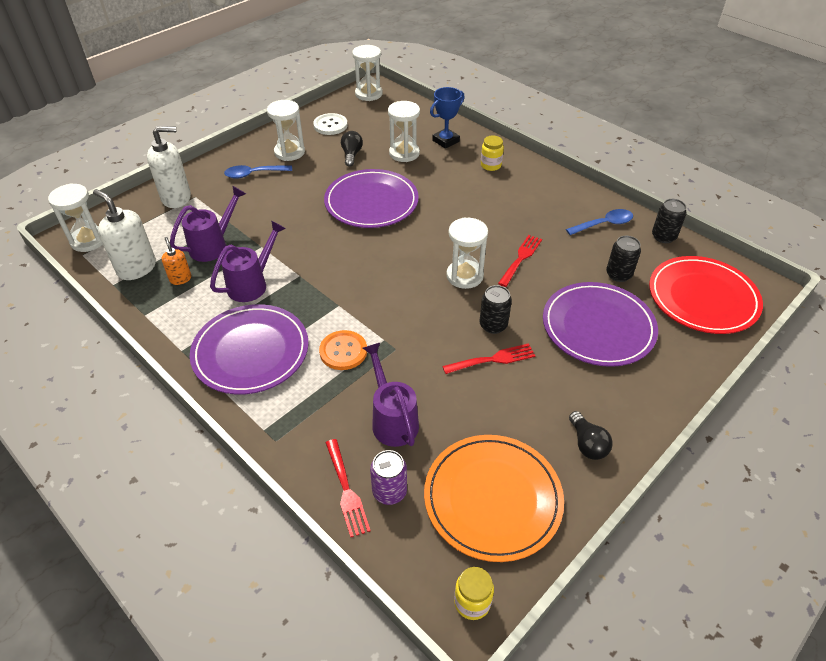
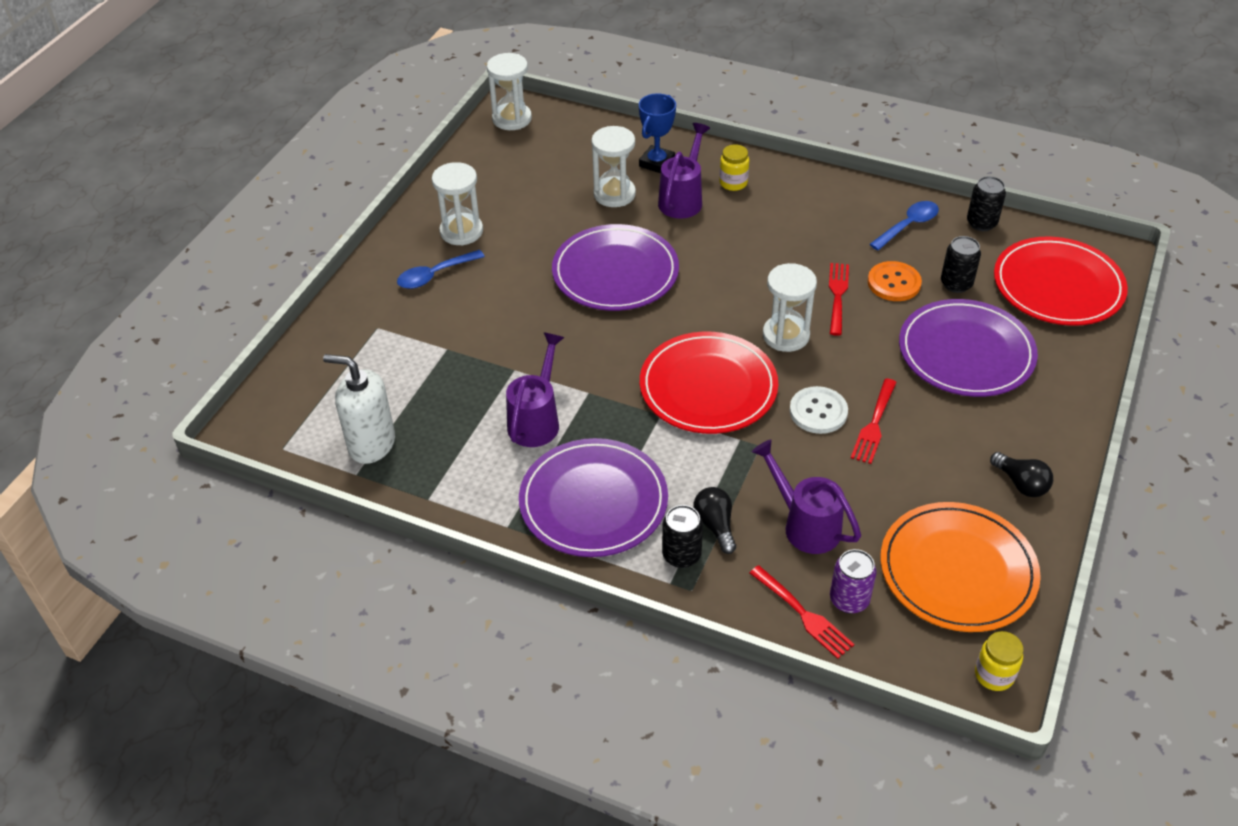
camera: 20 degrees left, 0 degrees up
(88, 240) = (276, 427): white hourglass -> none
(177, 198) = (353, 336): white soap dispenser -> none
(180, 279) = (440, 440): orange soap dispenser -> none
(213, 245) = (451, 386): purple watering can -> purple watering can (683, 199)
(330, 125) = (490, 178): white button -> white button (818, 411)
(343, 351) = (702, 467): orange button -> orange button (894, 283)
(351, 155) = (547, 214): black light bulb -> black light bulb (715, 525)
(385, 296) = (708, 387): none -> red plate
(492, 359) = (874, 424): red fork -> red fork turned 150 degrees clockwise
(493, 325) = (852, 385): black can -> black can (681, 555)

